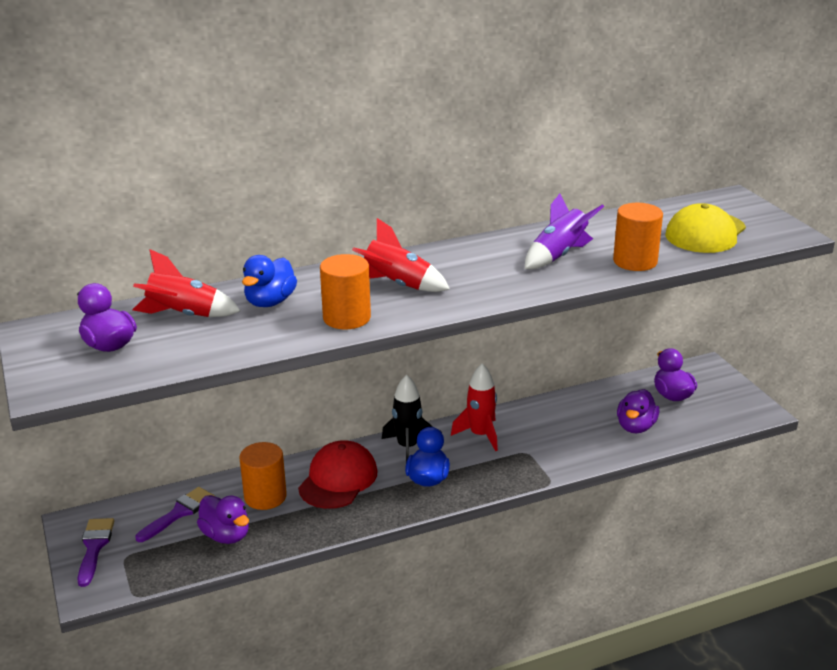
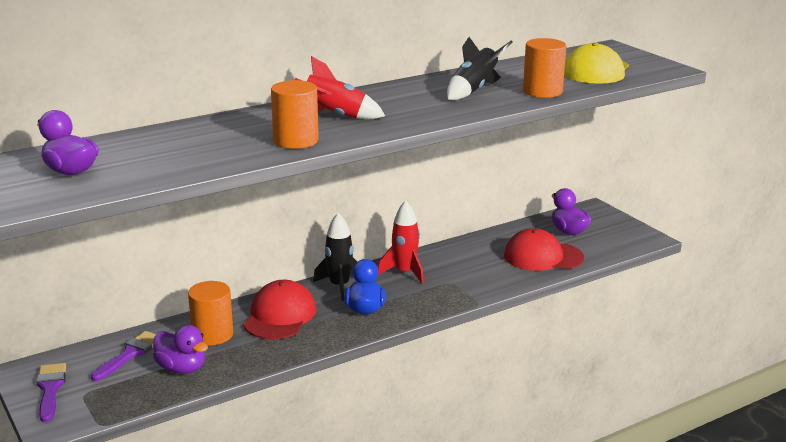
camera: 10 degrees left, 5 degrees down
(183, 315) = (137, 146): red rocket -> none
(270, 302) = (218, 133): blue duck -> none
(559, 255) = (473, 90): purple rocket -> black rocket
(635, 427) = (543, 256): purple duck -> red cap

